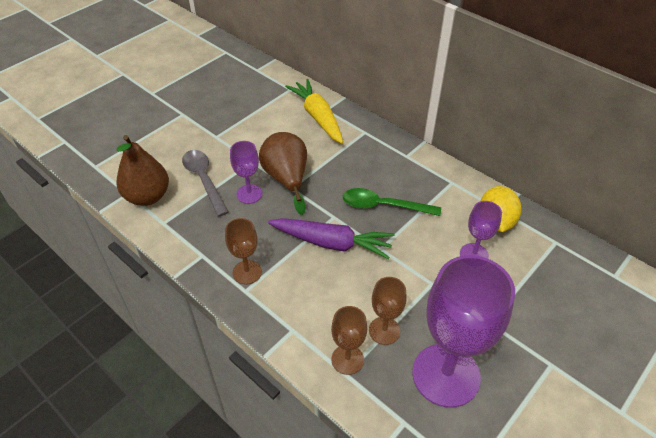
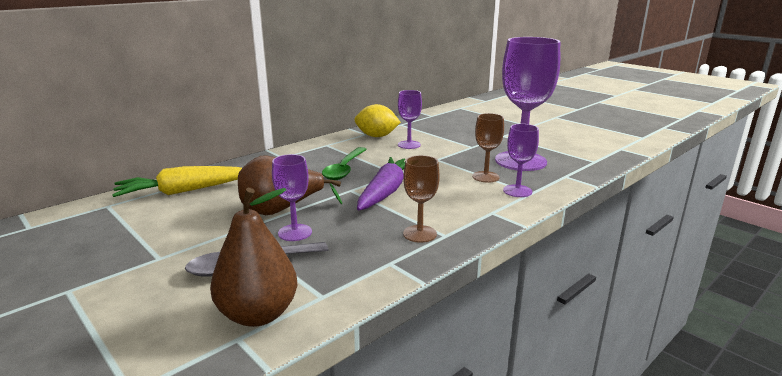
camera: 85 degrees left, 25 degrees down
(347, 359) = (517, 191): brown goblet -> purple goblet

